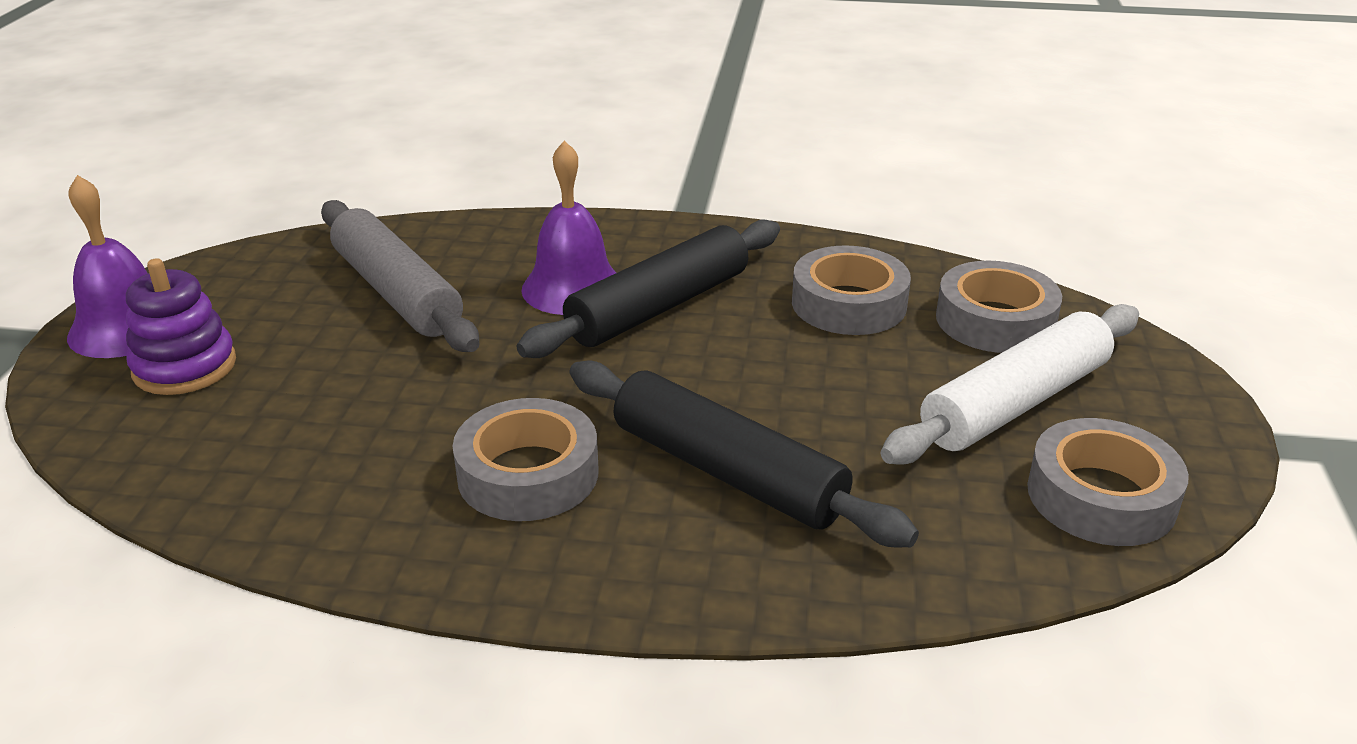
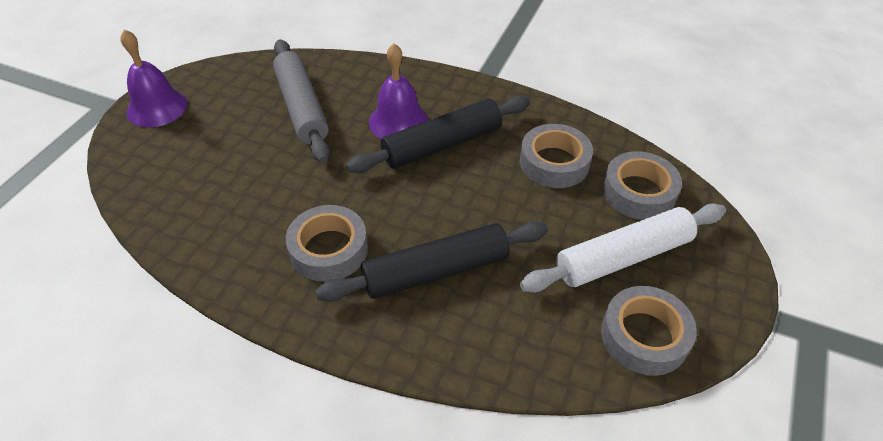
camera: 15 degrees right, 15 degrees up
(185, 367) = (178, 140): purple stacking toy -> none
(727, 471) = (435, 271): black rolling pin -> black rolling pin turned 75 degrees counterclockwise

